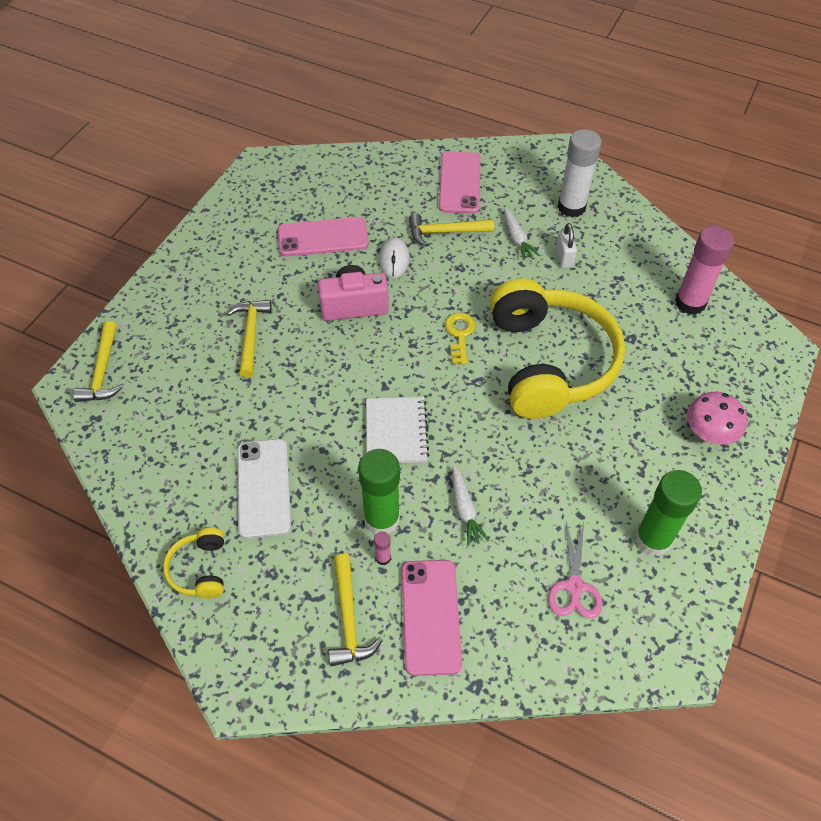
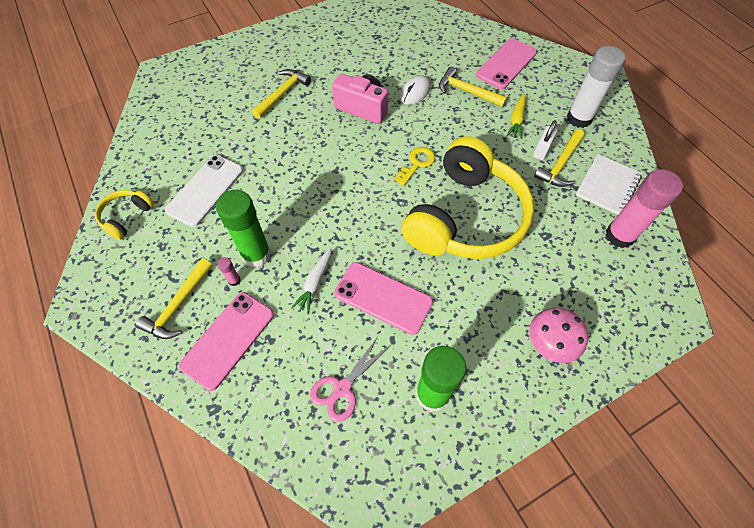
camera: 35 degrees right, 5 degrees up
(103, 371) = (183, 71): yellow hammer -> yellow hammer (560, 164)
(323, 237) = (381, 56): pink phone -> pink phone (383, 298)
(396, 432) = (317, 203): white notebook -> white notebook (607, 186)
(517, 238) = (516, 120): white carrot -> yellow carrot

